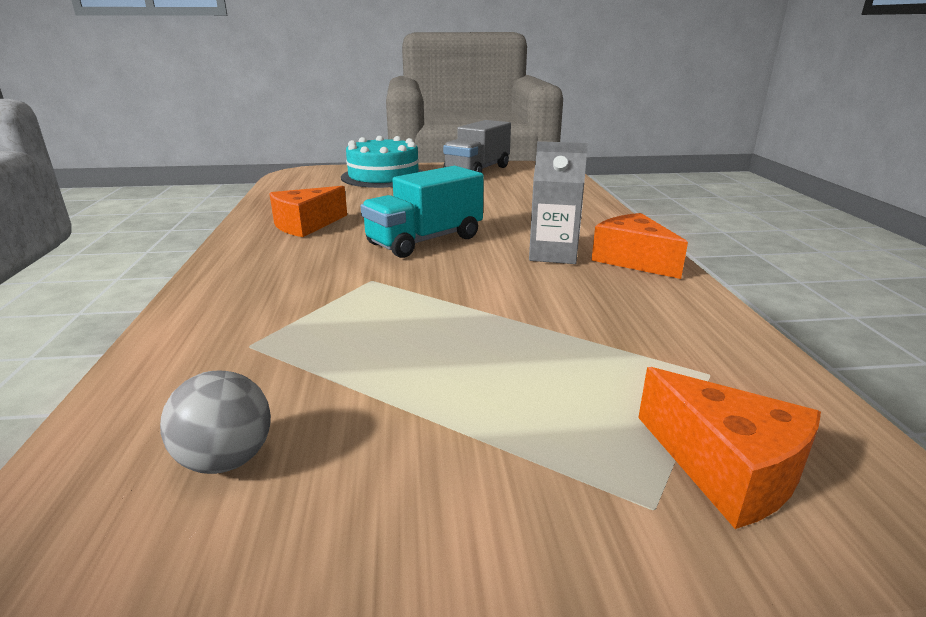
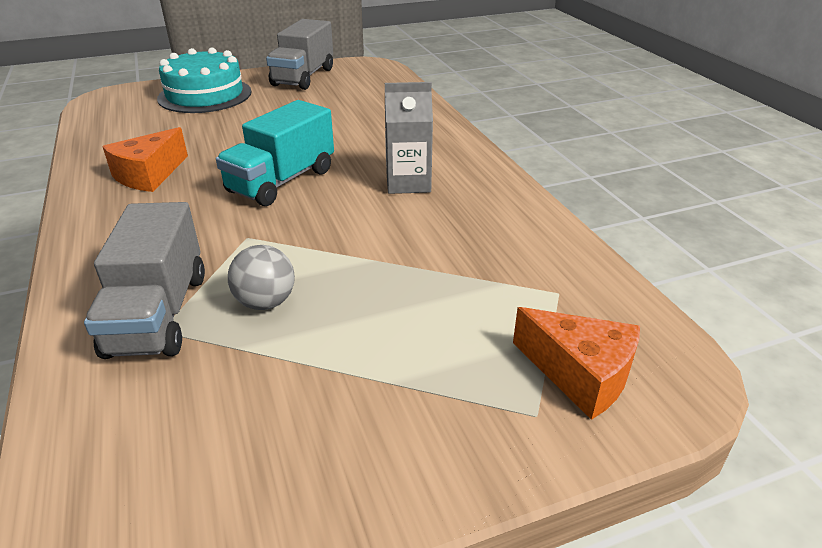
camera: 15 degrees left, 10 degrees up
(226, 460) = (198, 445): grey ball -> grey ball (266, 302)
(254, 331) = (158, 314): none -> grey truck
(632, 260) = (479, 181): orange cheese -> none

